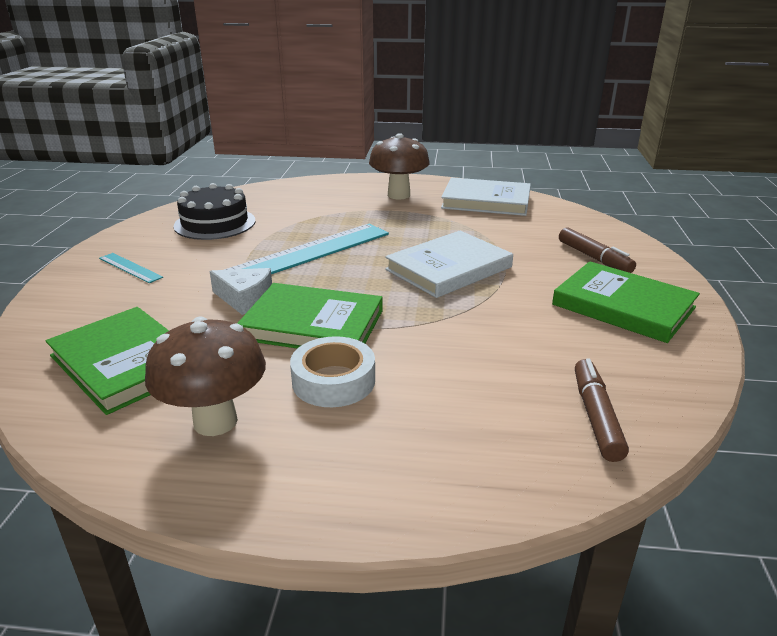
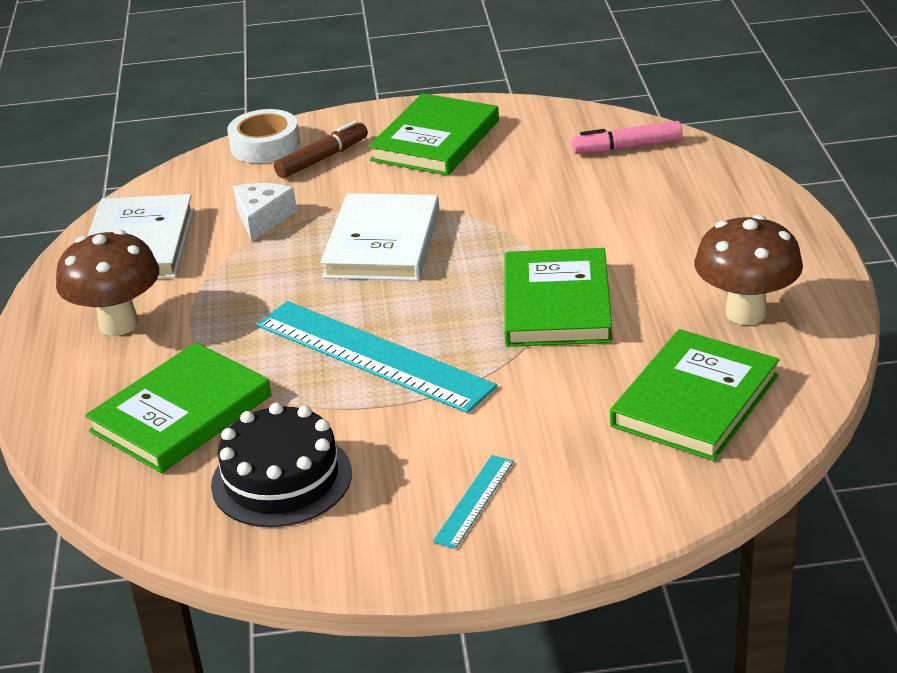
camera: 100 degrees left, 5 degrees up
(245, 298) = (520, 367): white cheese -> white cheese (262, 218)
(298, 205) = (181, 413): none -> green book
(333, 381) = (650, 268): white tape -> white tape (265, 145)
(448, 268) = (382, 243): white book -> white book turned 60 degrees clockwise
(596, 416) = (627, 147): brown marker -> pink marker

